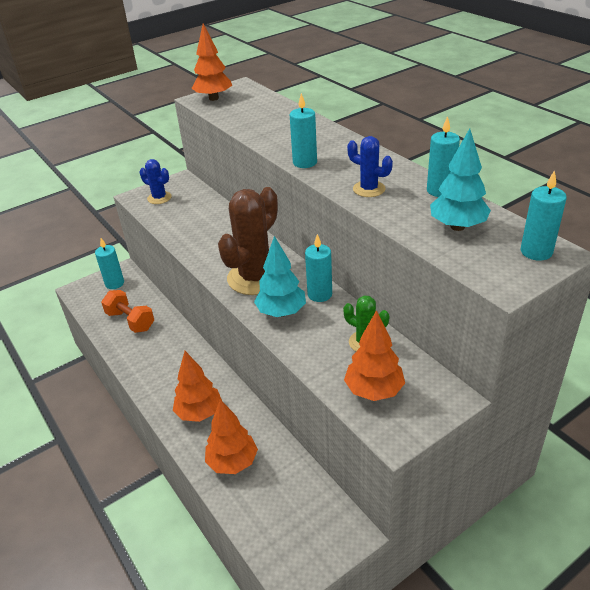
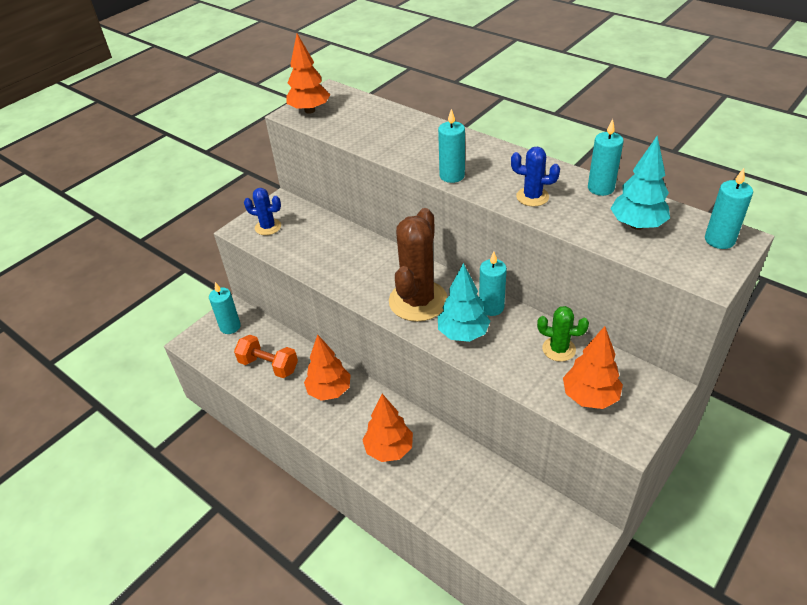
camera: 15 degrees left, 5 degrees up
(233, 462) = (446, 492): orange tree -> orange tree (329, 391)

